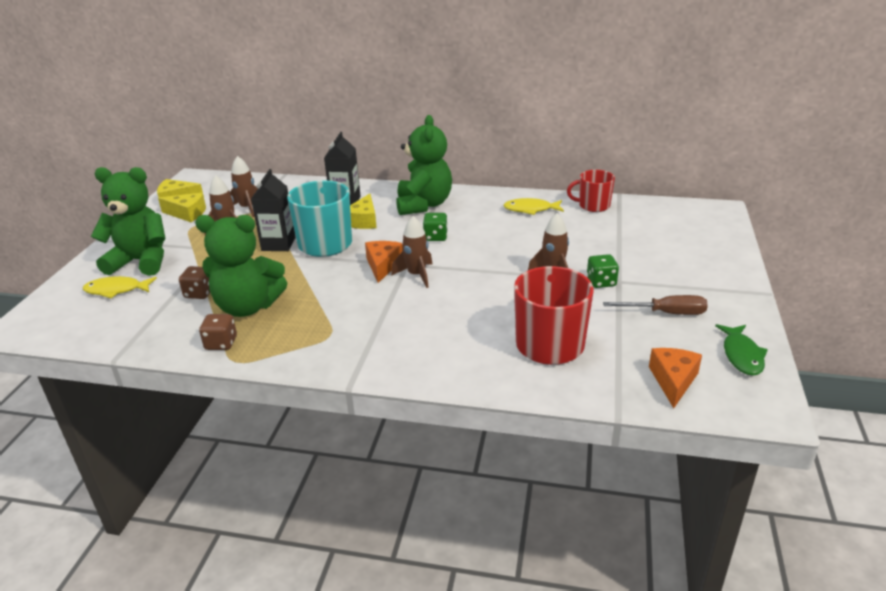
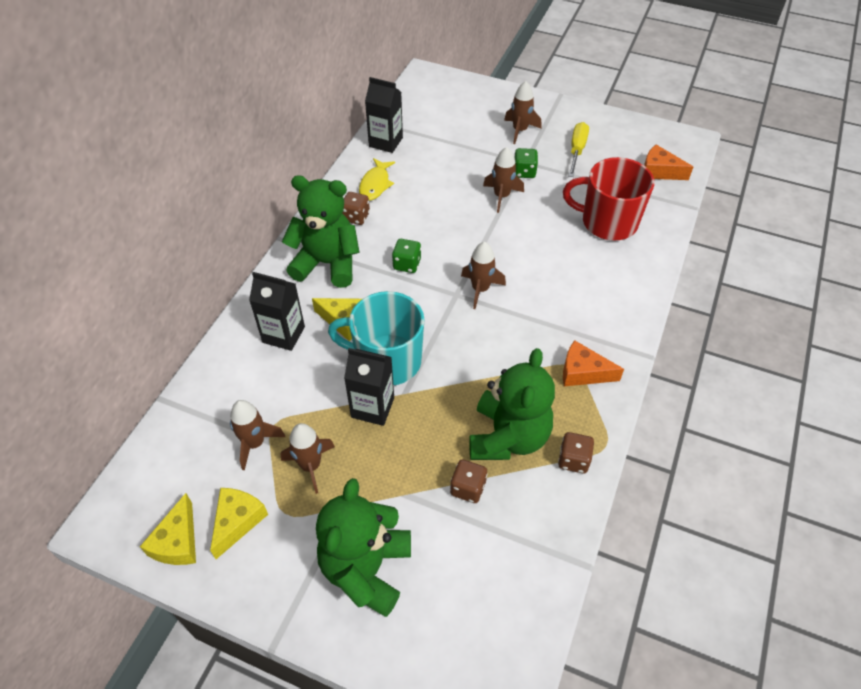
camera: 80 degrees left, 20 degrees up
(116, 290) = (436, 589): yellow fish -> none
(383, 265) = (453, 313): orange cheese -> orange cheese (583, 372)
(484, 207) = (356, 217): none -> brown dice
(593, 205) = (386, 142): red mug -> black carton
(666, 313) = (576, 150): brown screwdriver -> yellow screwdriver
(671, 272) = (520, 130): none -> brown rocket
(741, 355) = (634, 132): green fish -> none

